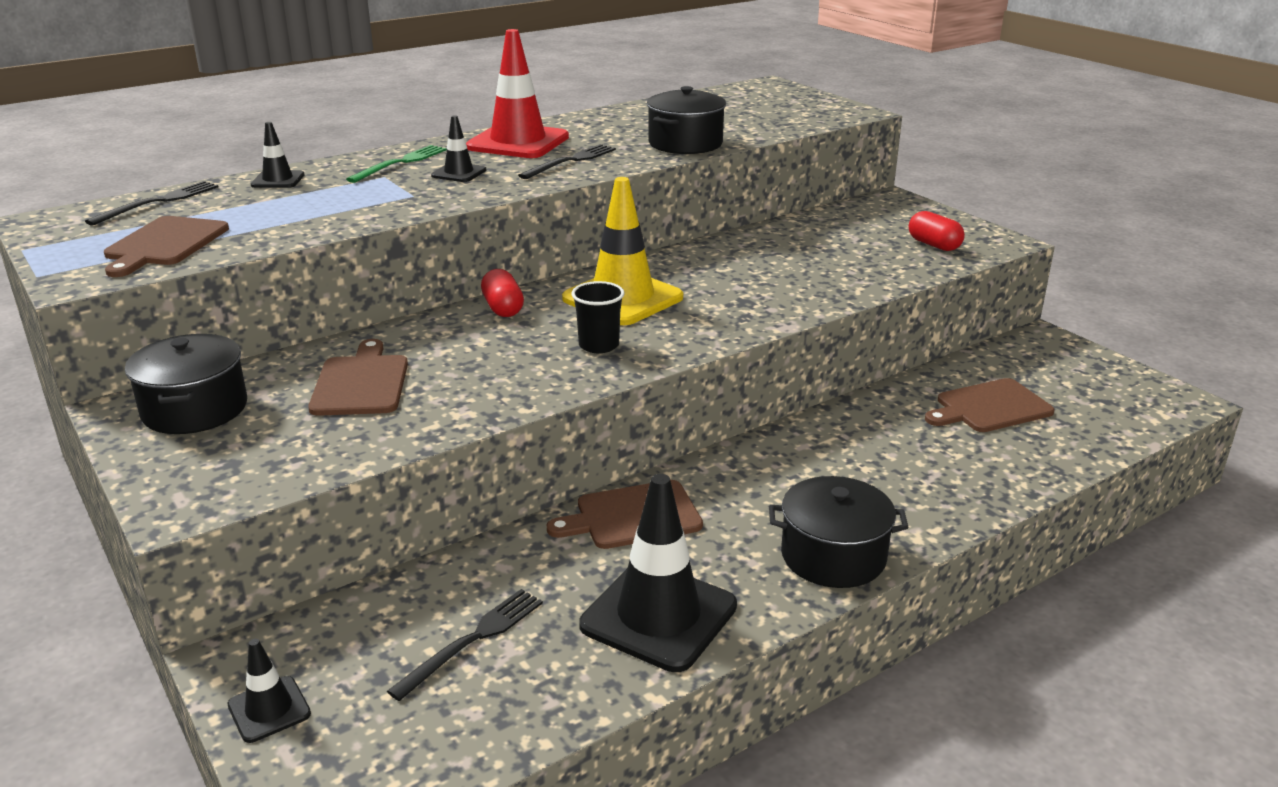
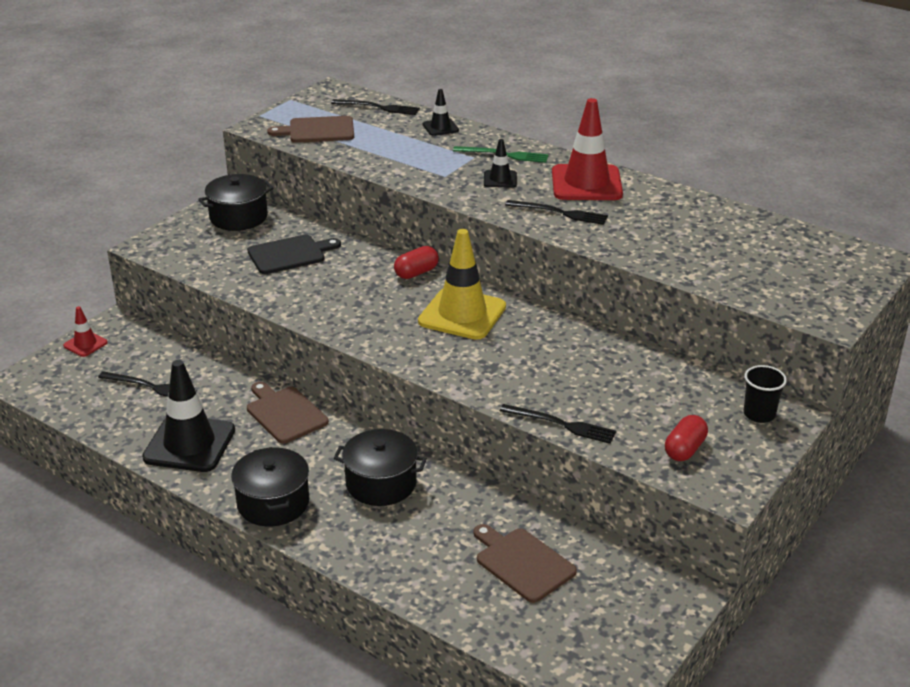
camera: 70 degrees right, 5 degrees up
(269, 709) = (85, 344): black traffic cone -> red traffic cone
(361, 383) = (290, 254): brown cutting board -> black cutting board
(599, 345) = (382, 321): black cup -> black cup (759, 414)
(685, 143) = (646, 250): black pot -> black pot (381, 483)
(872, 287) = (561, 424): none -> black fork

